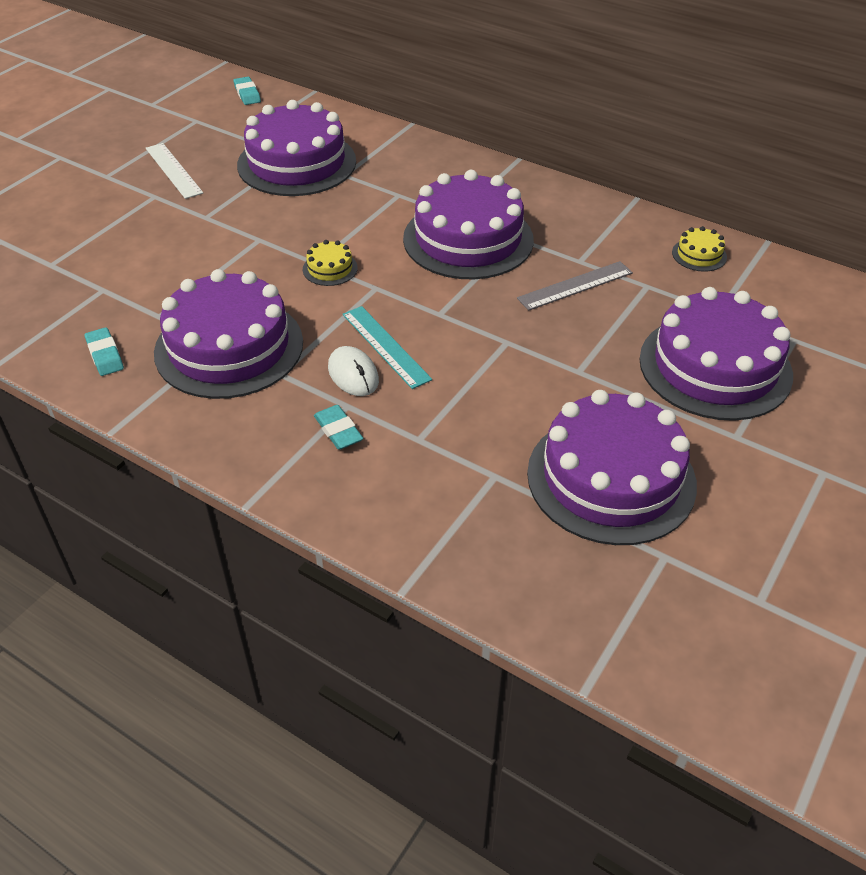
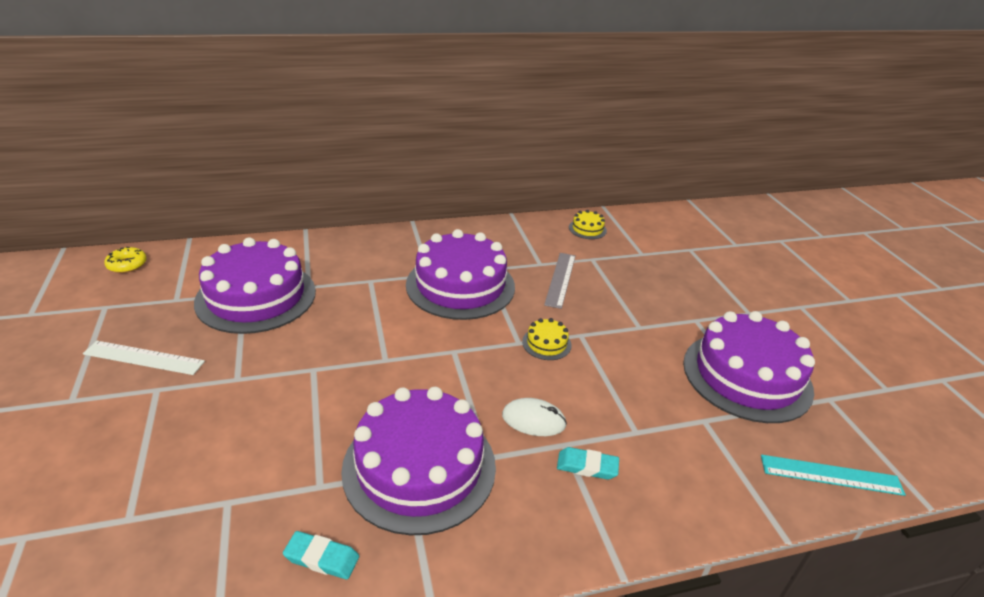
camera: 50 degrees left, 10 degrees down
(247, 94) = (127, 265): turquoise eraser -> yellow donut
(330, 268) = (402, 358): yellow cake -> yellow cake (546, 343)
(385, 346) = (522, 386): turquoise ruler -> turquoise ruler (831, 475)
(715, 367) = (686, 283): purple cake -> none

